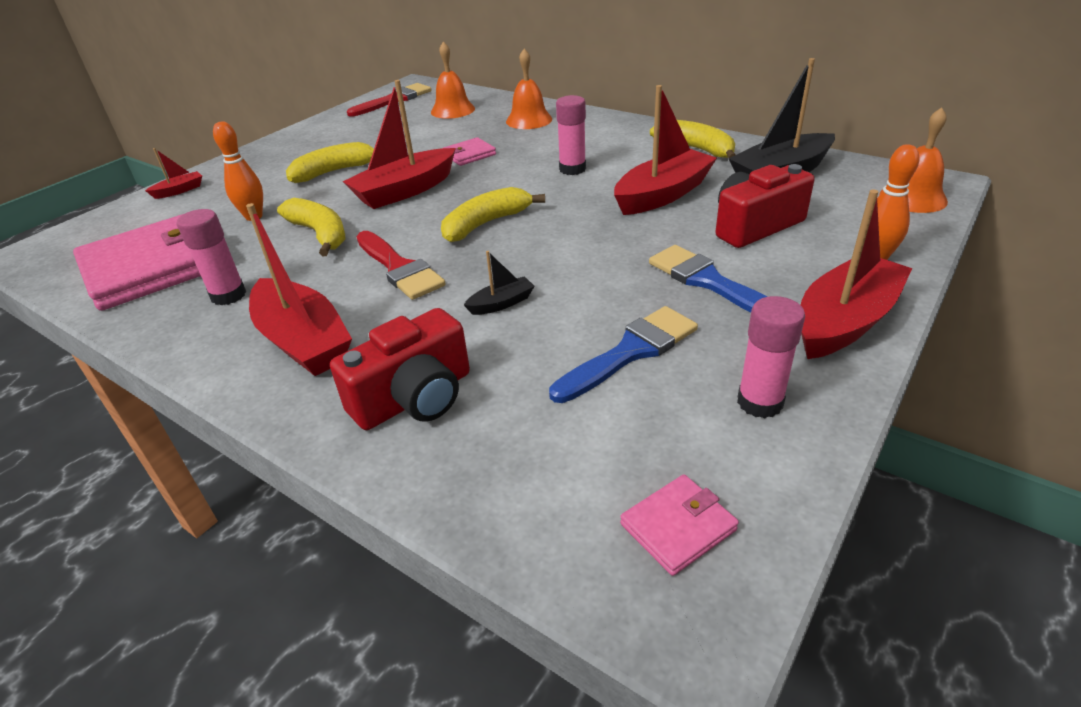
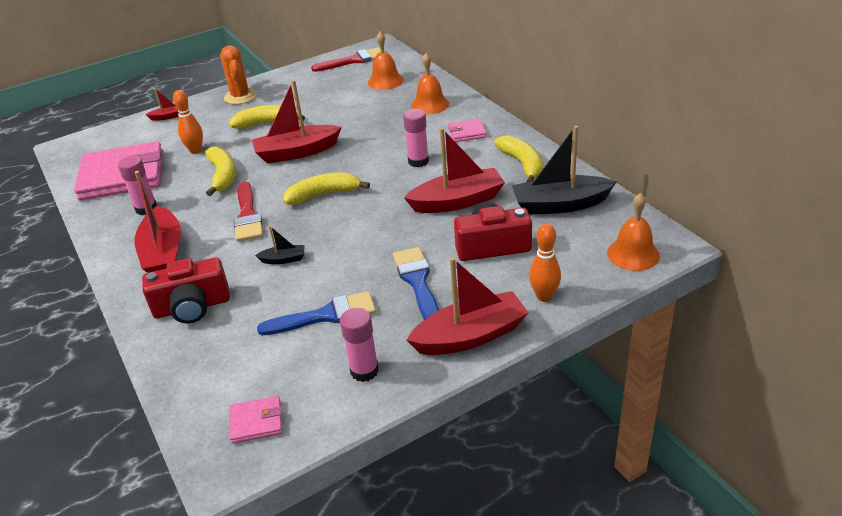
camera: 25 degrees right, 0 degrees up
(272, 154) = (240, 97): none -> orange cactus
(469, 155) = (361, 129): pink wallet -> pink wallet (467, 133)

